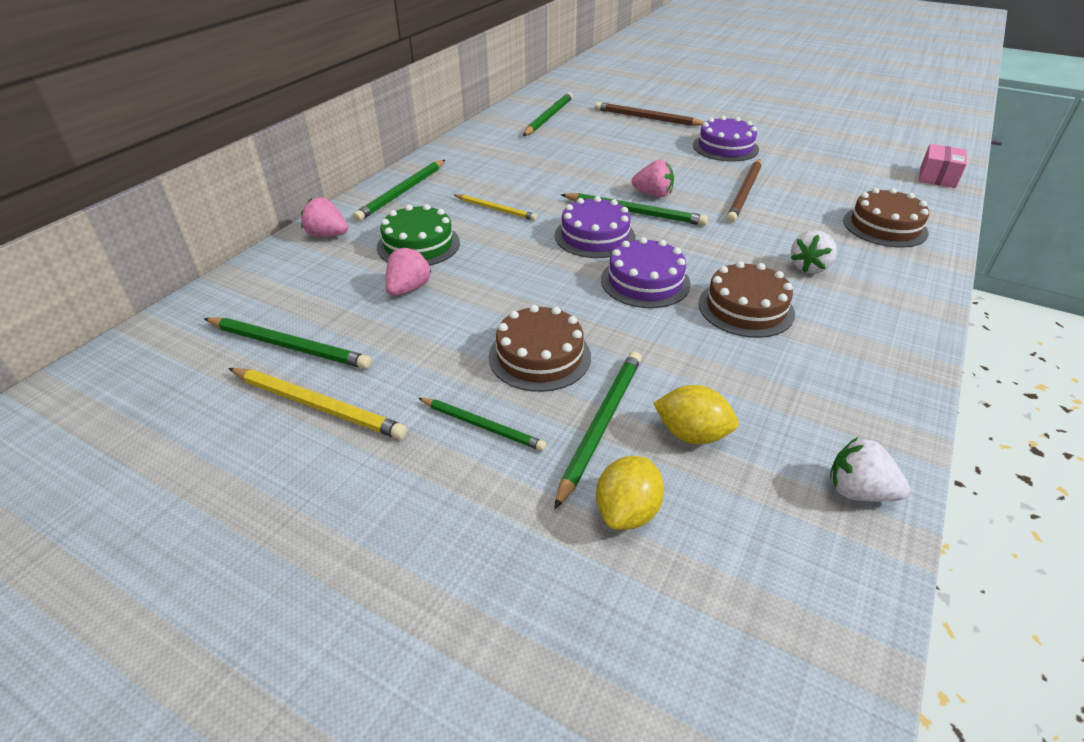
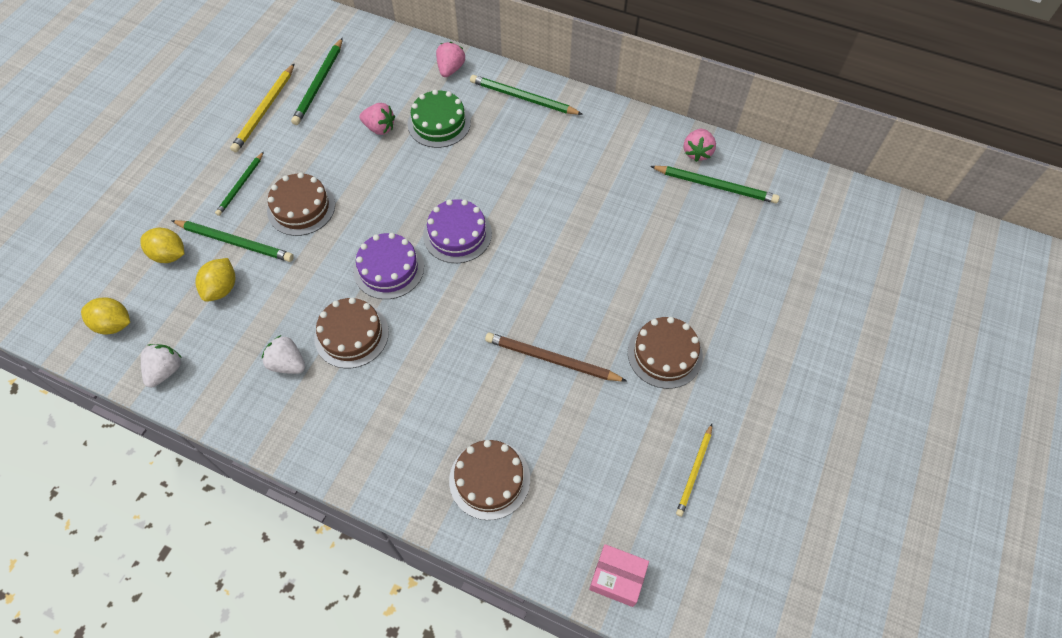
camera: 85 degrees right, 20 degrees up
(496, 209) = (499, 163): yellow pencil -> yellow pencil (694, 471)
(634, 212) = (502, 263): green pencil -> none
(647, 118) = (736, 279): brown pencil -> none
(653, 194) = (539, 279): pink strawberry -> pink strawberry (697, 152)
(725, 147) = (664, 354): purple cake -> brown cake
(790, 582) = (114, 324): none -> yellow lemon
(809, 267) = (411, 393): white strawberry -> white strawberry (288, 363)

